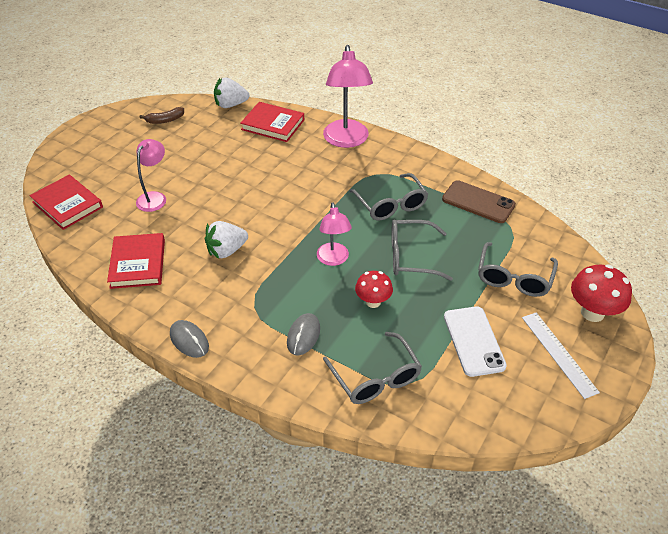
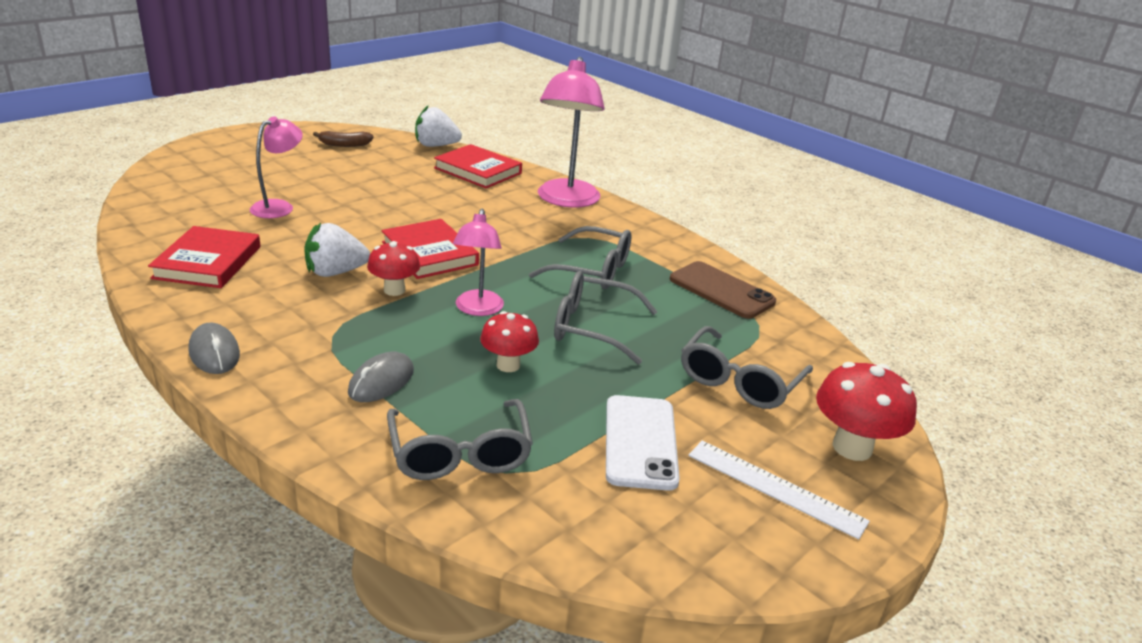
camera: 10 degrees right, 15 degrees down
(67, 205) = (165, 193): red book -> red book (429, 253)
(273, 256) = (394, 290): none -> red mushroom
(391, 205) = (592, 270): grey glasses -> grey glasses turned 60 degrees counterclockwise
(559, 353) = (775, 487): white ruler -> white ruler turned 45 degrees counterclockwise

